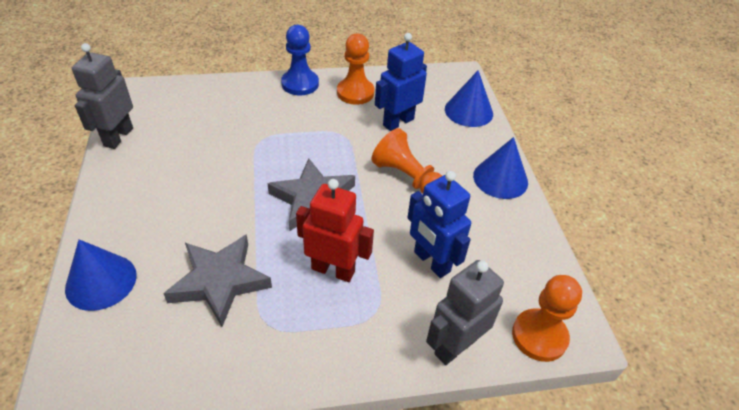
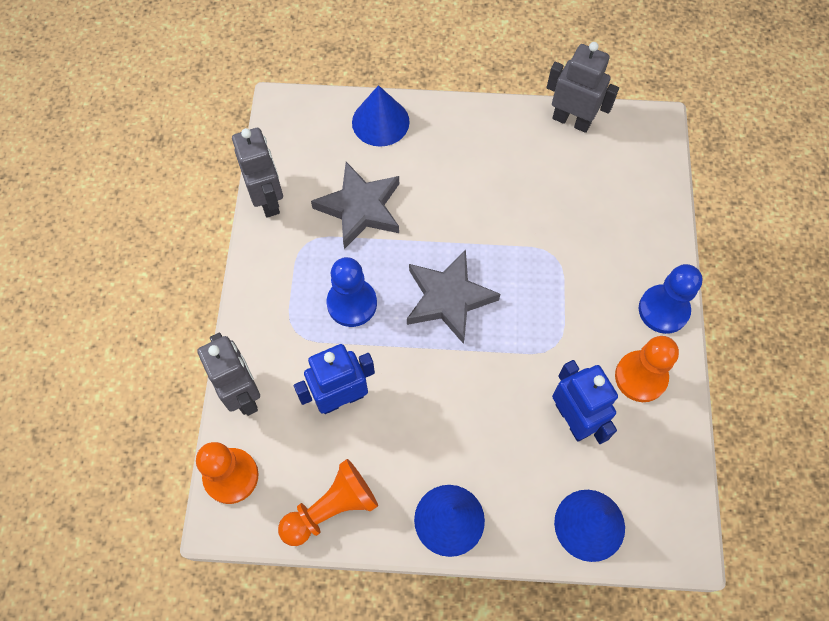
camera: 105 degrees right, 20 degrees up
(211, 378) = (268, 200): none -> grey robot
(333, 270) = (352, 303): red robot -> blue pawn
(407, 177) = (468, 405): orange pawn -> orange pawn (331, 508)

